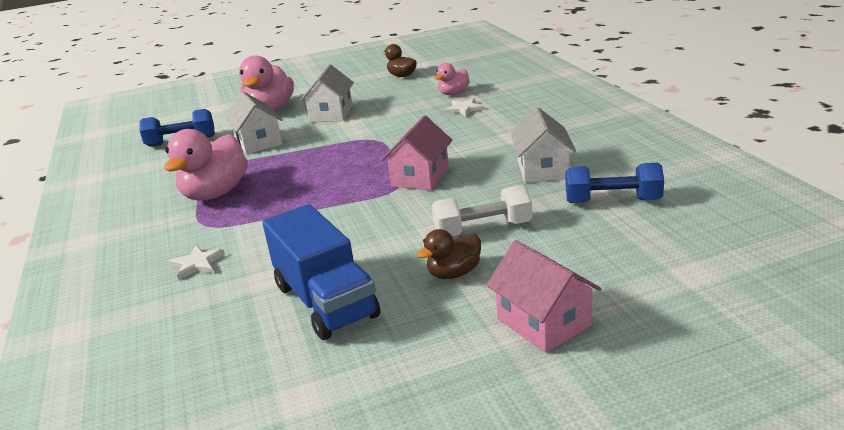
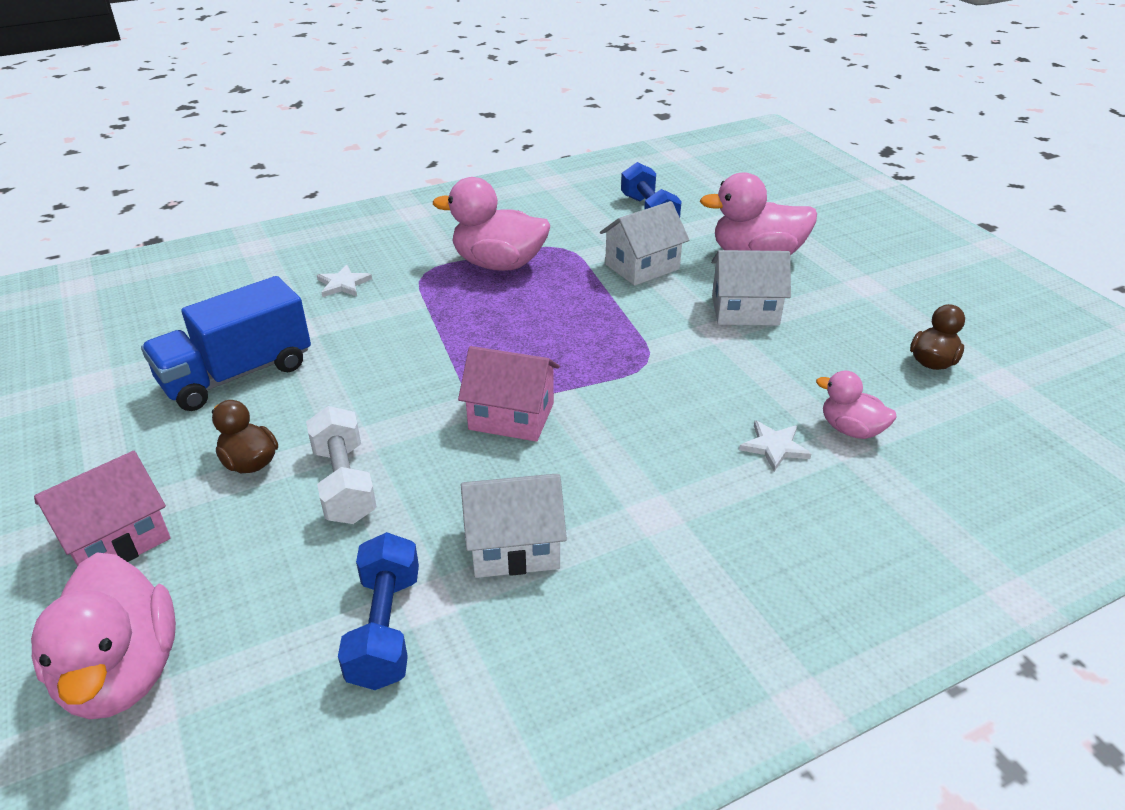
camera: 80 degrees right, 10 degrees up
(672, 288) = (122, 673): none -> pink duck

